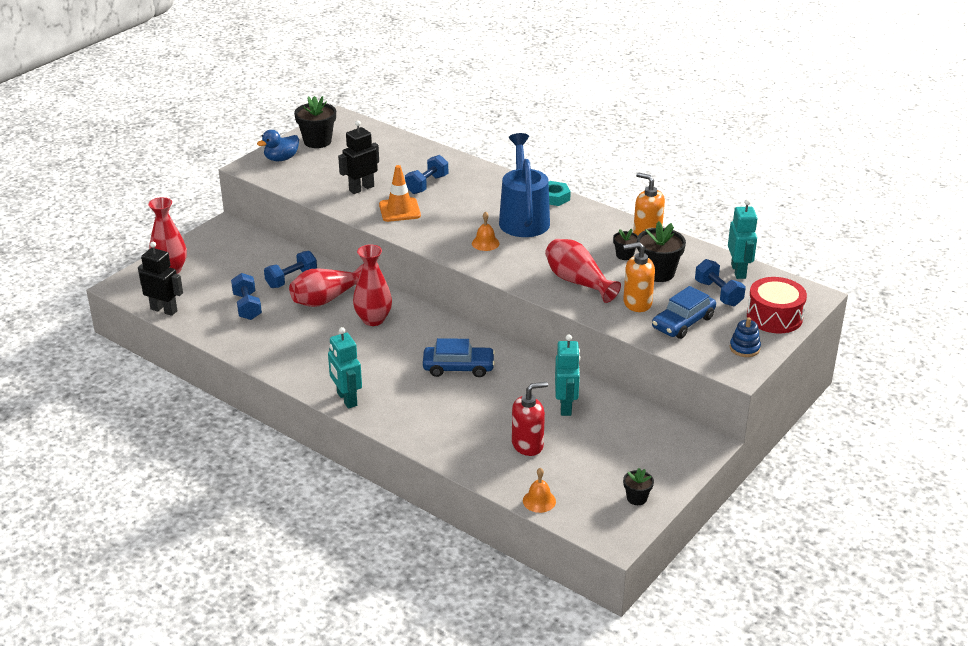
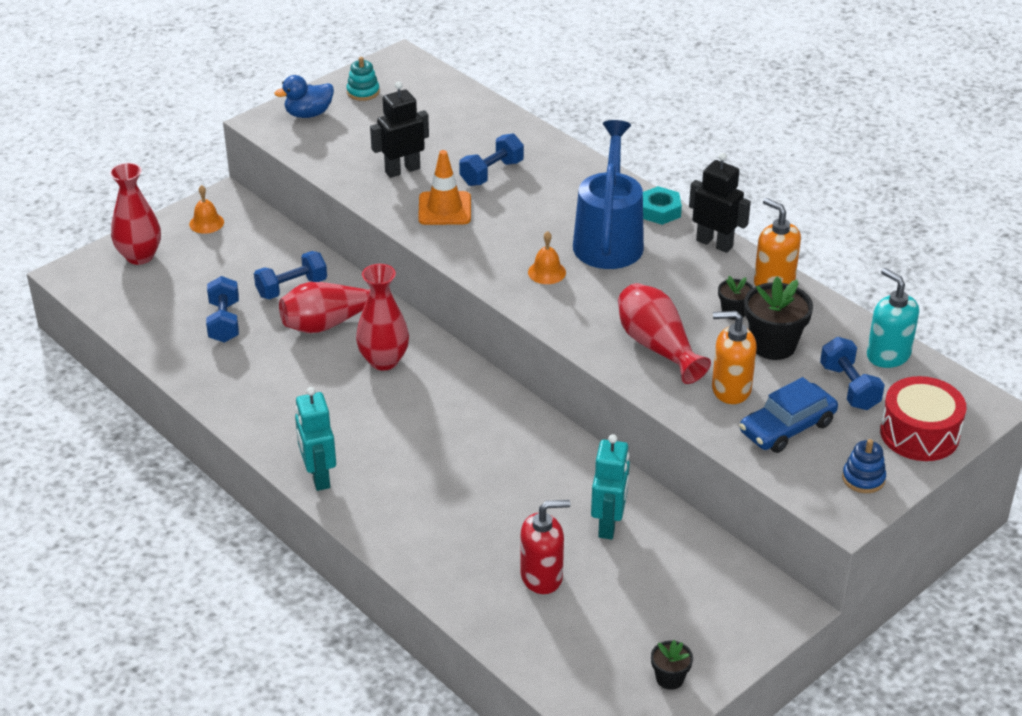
camera: 10 degrees right, 5 degrees up
(164, 310) = (117, 315): black robot -> black robot (714, 243)
(317, 141) = (363, 92): black flower pot -> turquoise stacking toy
(458, 367) = (478, 447): blue car -> none
(539, 501) = (535, 664): orange bell -> orange bell (206, 223)
(738, 271) = (888, 355): turquoise robot -> turquoise soap dispenser

